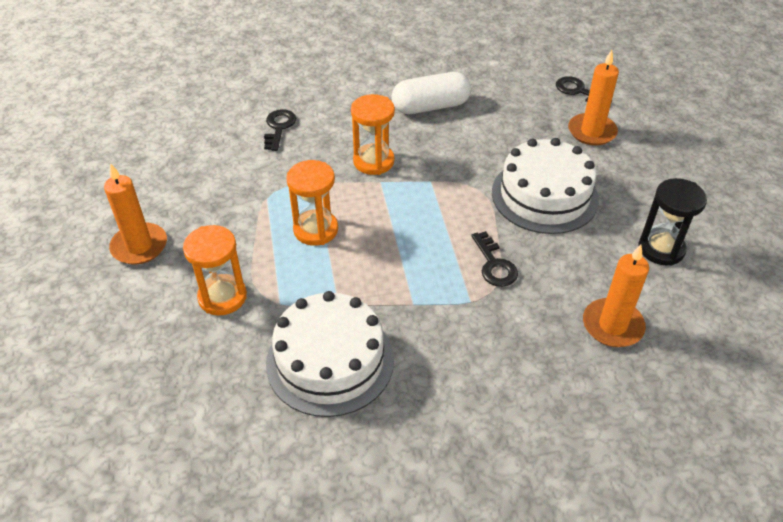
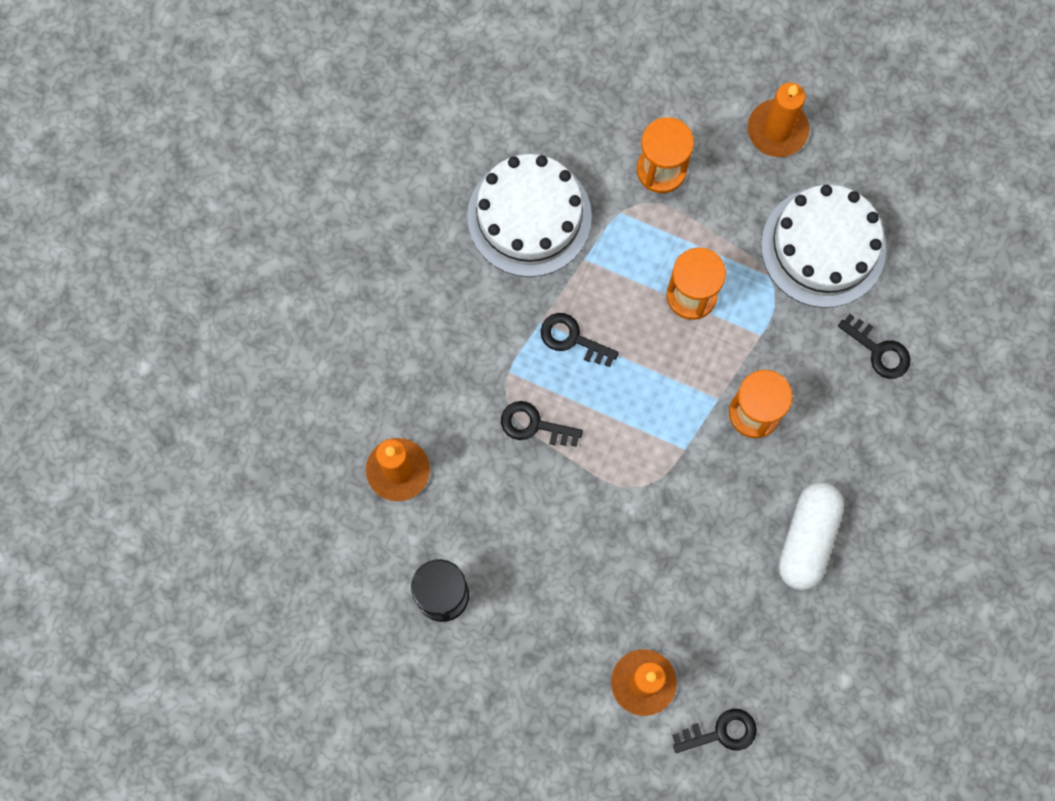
camera: 125 degrees right, 30 degrees up
(409, 278) = (572, 339): none -> black key
(544, 195) = (586, 546): white cake -> white cake (823, 247)

